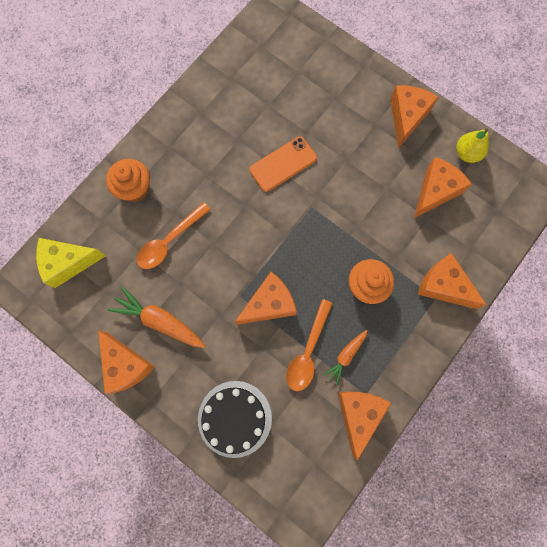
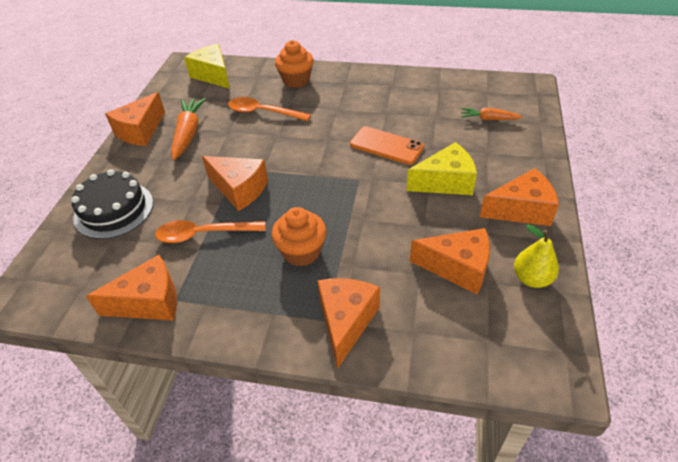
camera: 65 degrees right, 30 degrees down
(345, 356) = (212, 265): orange carrot -> orange carrot (488, 119)
(351, 147) = (445, 182): none -> yellow cheese

